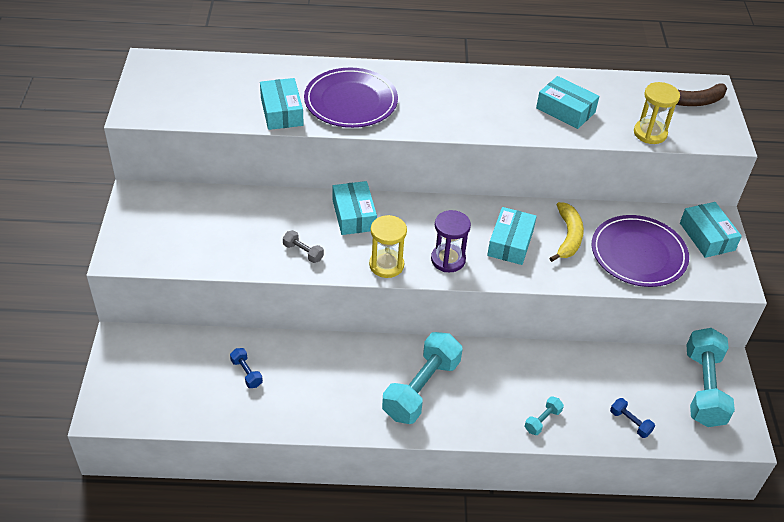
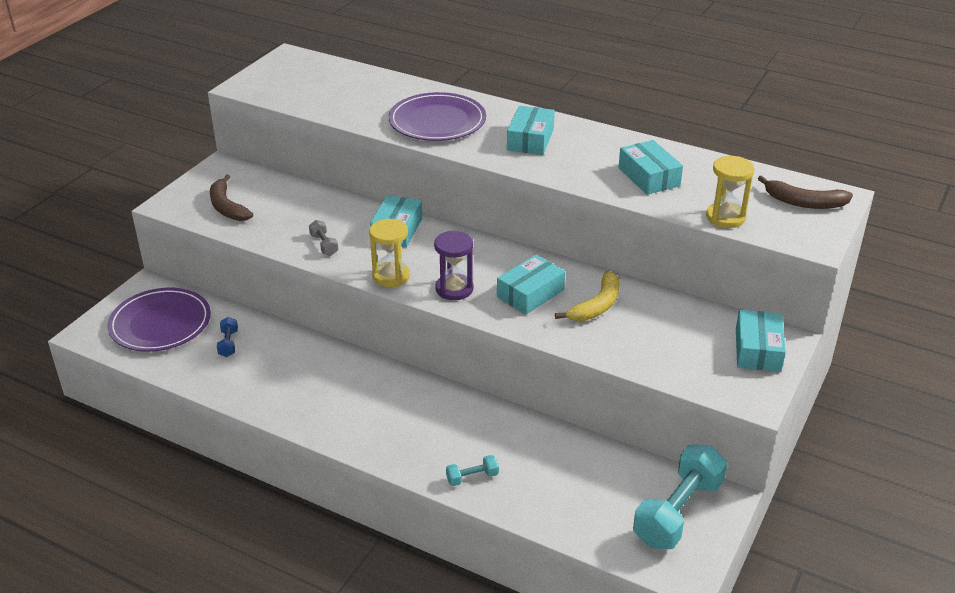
camera: 30 degrees right, 10 degrees down
(179, 240) = (227, 207): none -> brown banana
(281, 112) = (366, 115): turquoise box -> turquoise box (530, 139)
(421, 389) = (374, 409): turquoise dumbbell -> none
(630, 422) = (565, 513): blue dumbbell -> none
(638, 254) = (662, 342): purple plate -> purple plate (160, 323)

